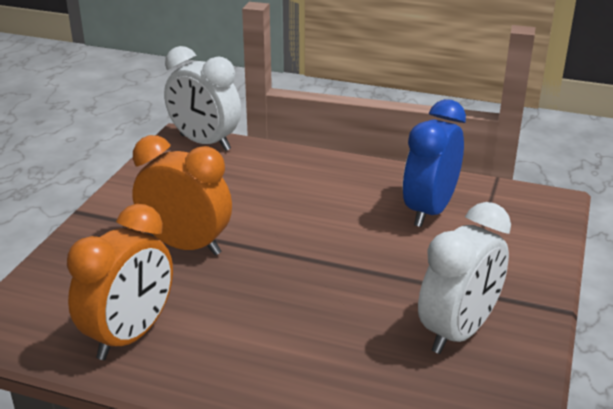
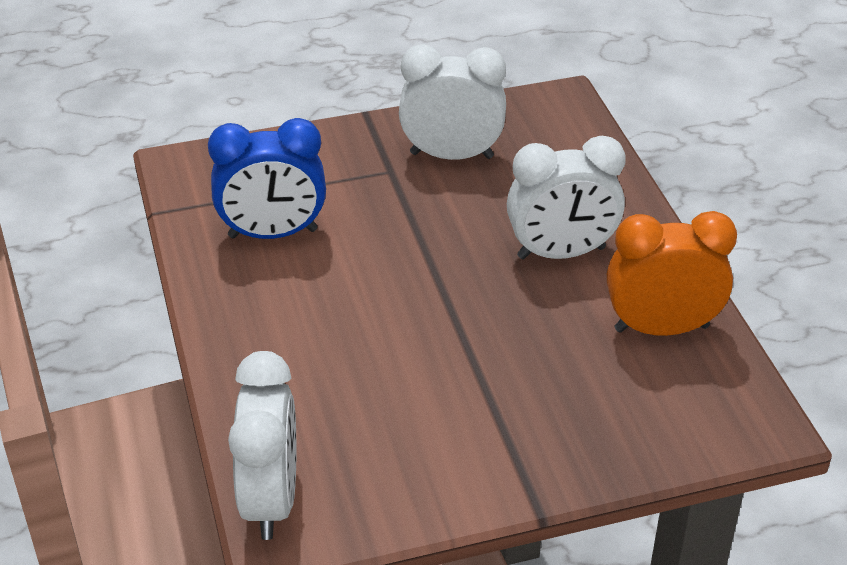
camera: 125 degrees left, 10 degrees up
(186, 246) = (506, 373): orange clock -> none
(268, 329) = (561, 253): none -> white clock

